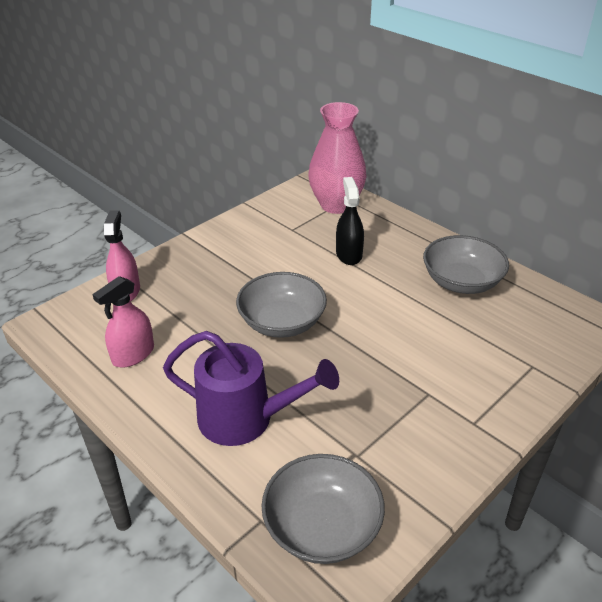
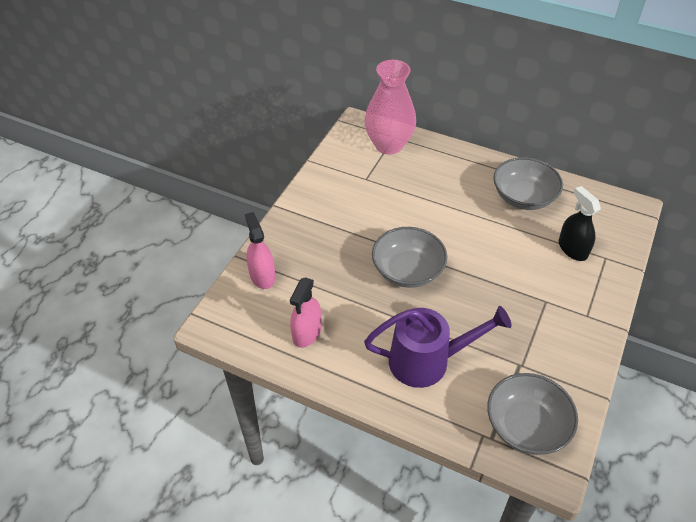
camera: 20 degrees left, 10 degrees up
(349, 254) = (425, 192): black spray bottle -> black spray bottle (572, 249)

